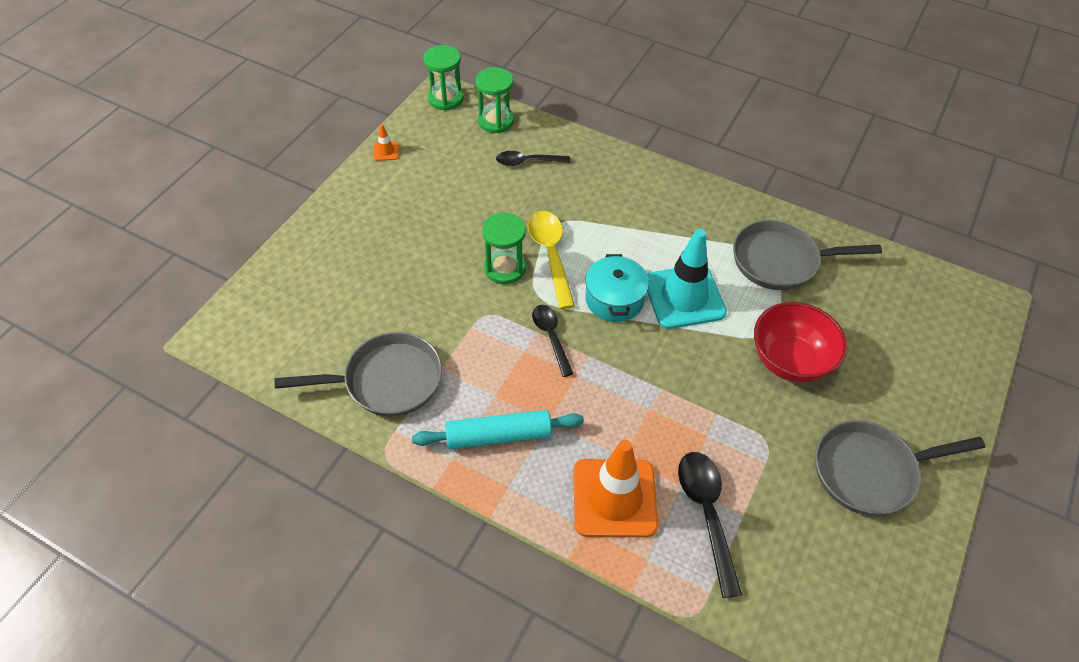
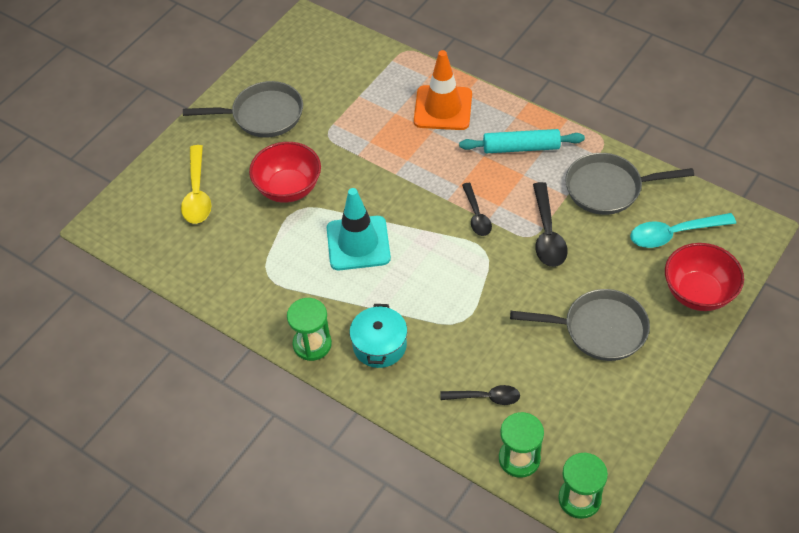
camera: 170 degrees left, 0 degrees up
(305, 262) = (698, 293): none -> red bowl
(317, 325) = (674, 234): none -> turquoise spoon
(386, 151) = (641, 420): orange traffic cone -> none
(504, 268) = (513, 277): green hourglass -> green hourglass (312, 344)
(550, 255) = (470, 288): yellow spoon -> yellow spoon (197, 193)
(614, 299) = (419, 244): turquoise pot -> turquoise pot (379, 345)
(706, 513) = (383, 97): black spoon -> black spoon (547, 234)
(780, 261) = (262, 272): grey pan -> grey pan (599, 329)

